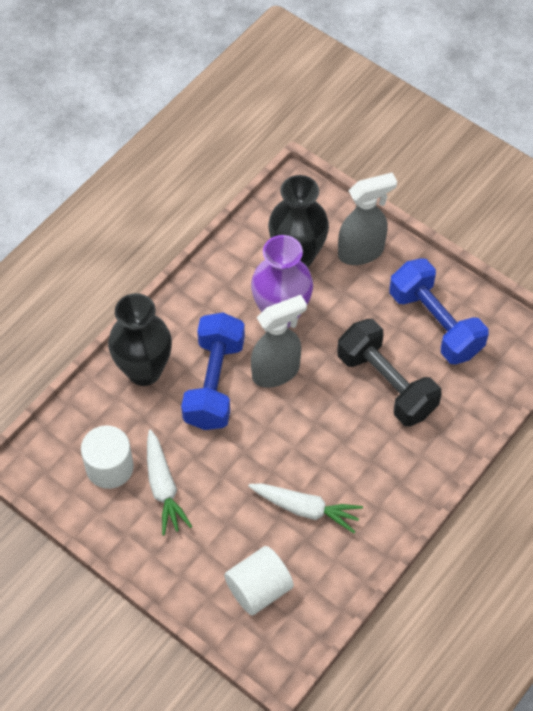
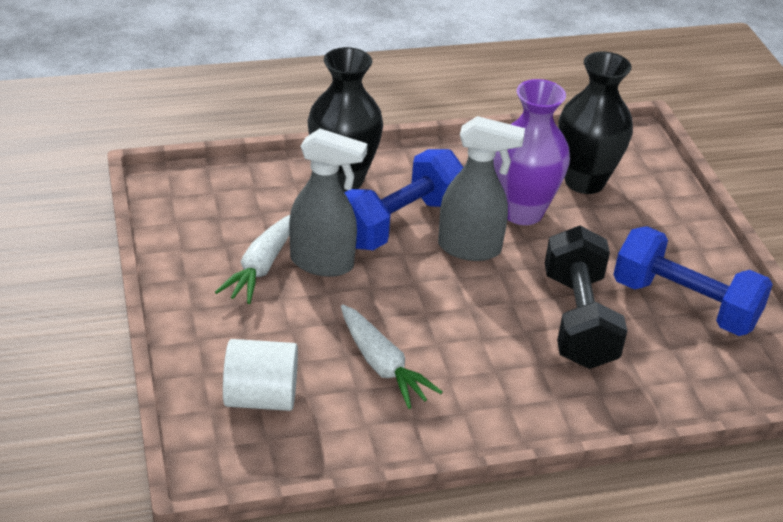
camera: 35 degrees right, 20 degrees down
(109, 467) = (230, 225): white cylinder -> none
(361, 252) = (657, 212): grey spray bottle -> grey spray bottle (323, 263)
(435, 323) = (684, 304): blue dumbbell -> blue dumbbell turned 60 degrees counterclockwise

